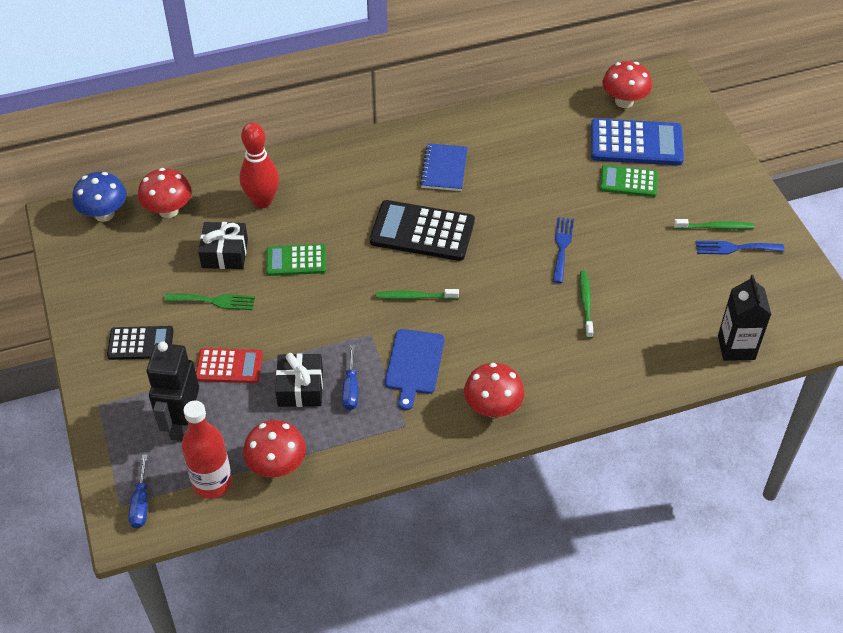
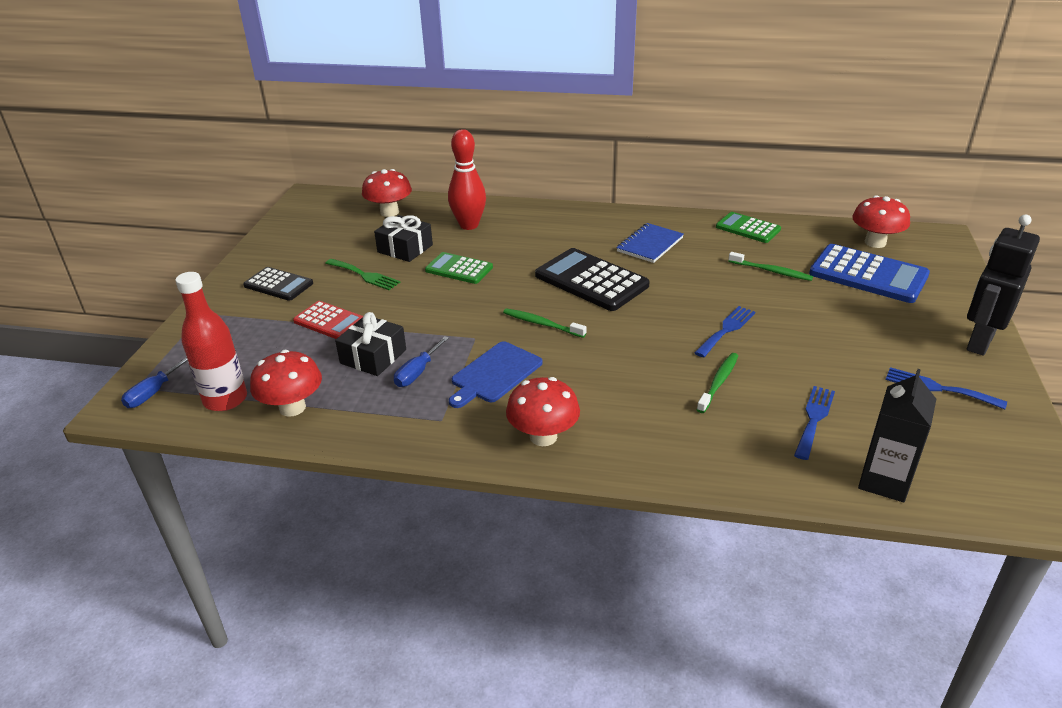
camera: 30 degrees right, 15 degrees down
(104, 214) = (340, 202): blue mushroom -> none
(182, 423) = (250, 348): black robot -> black robot (979, 342)
(628, 181) = (839, 300): green calculator -> green calculator (748, 228)
(668, 311) = (814, 419): none -> blue fork
(715, 227) = (922, 363): green toothbrush -> green toothbrush (771, 271)

